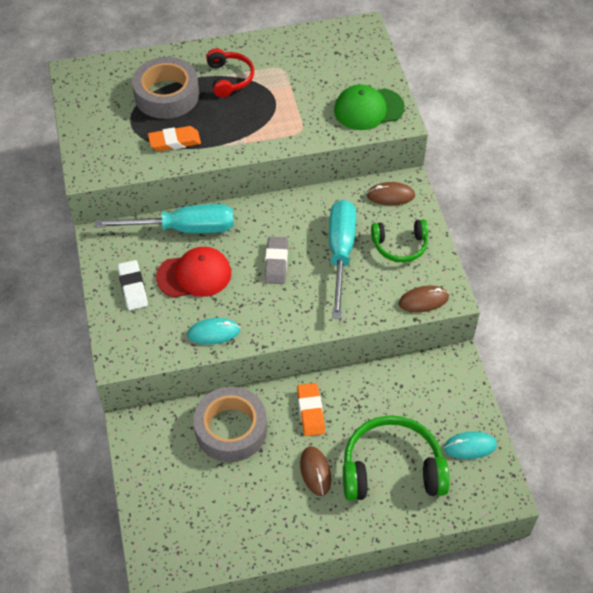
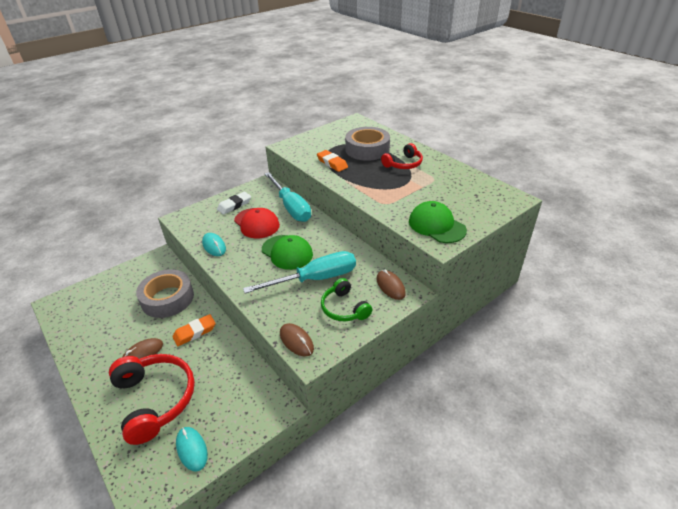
camera: 65 degrees right, 15 degrees down
(276, 263) = (287, 252): grey eraser -> green cap
(392, 469) = (155, 399): green headphones -> red headphones

